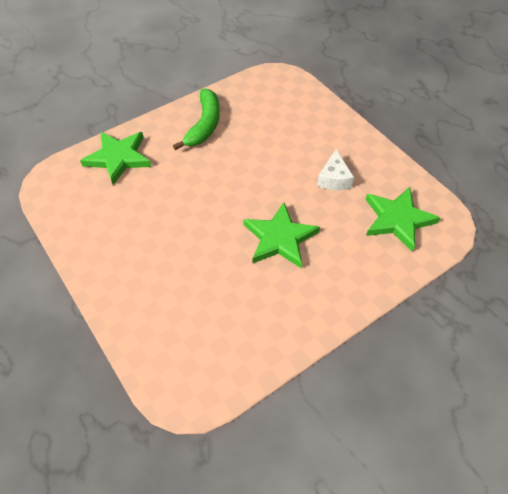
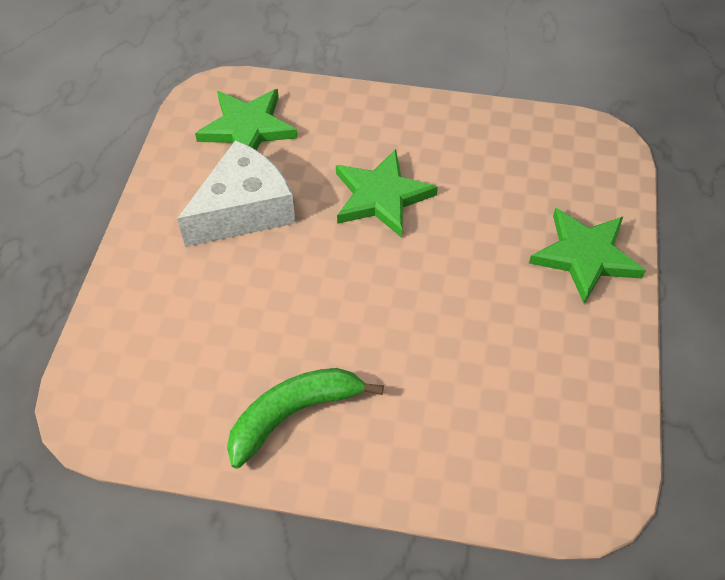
camera: 135 degrees left, 0 degrees up
(118, 158) = (465, 457): green star -> green star (585, 256)
(334, 179) = (244, 210): white cheese -> white cheese, size x1.79

